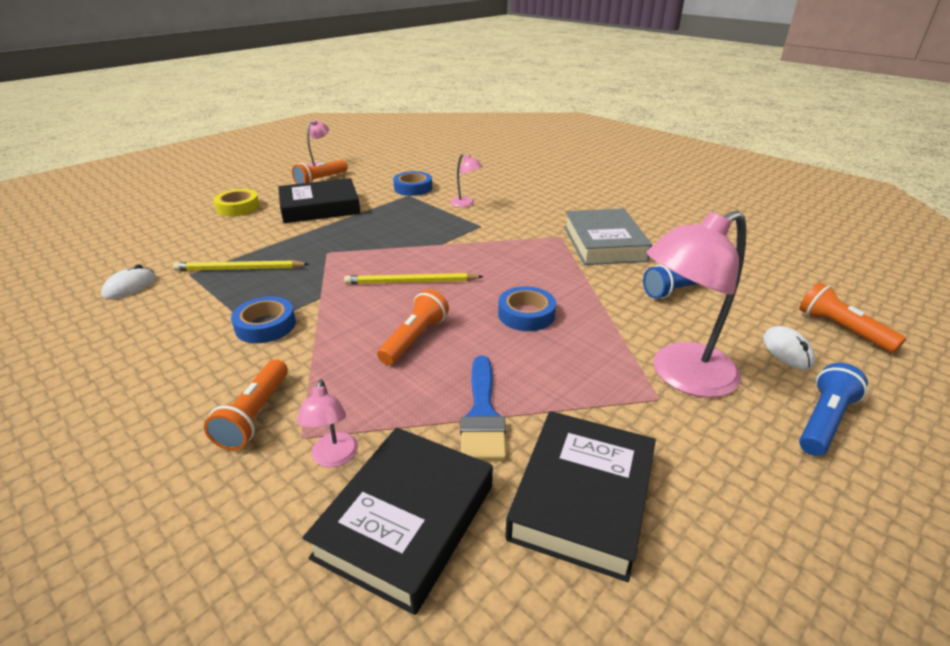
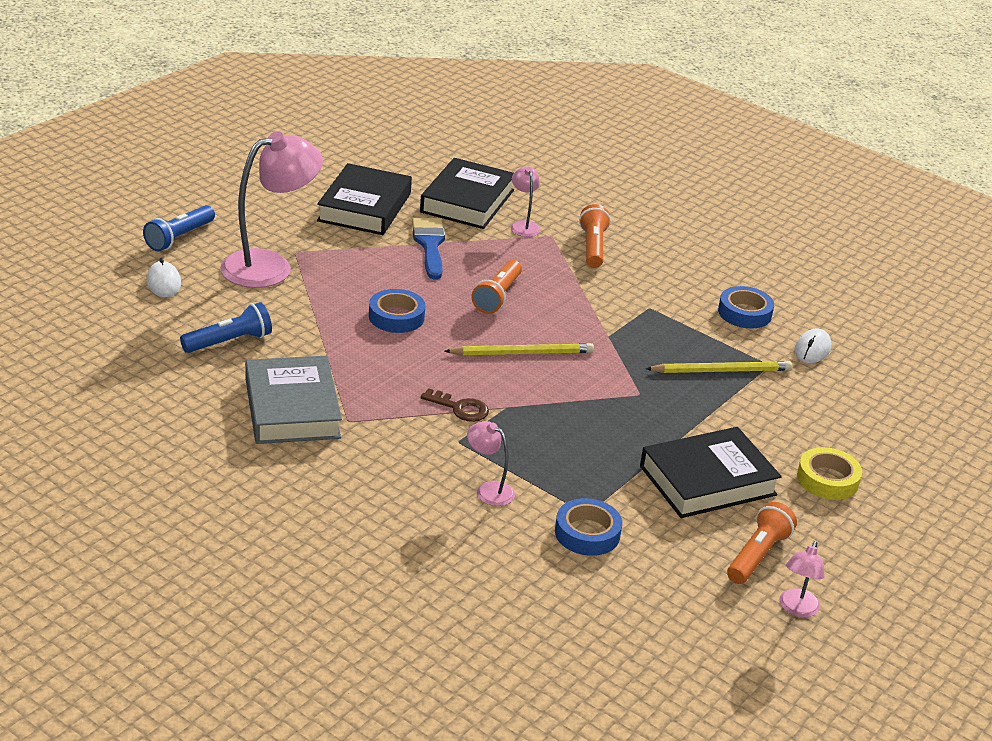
camera: 170 degrees right, 0 degrees up
(265, 325) = (639, 309): blue tape -> blue tape (744, 313)
(476, 243) = (460, 408): none -> brown key
(841, 329) = (93, 300): orange flashlight -> none

